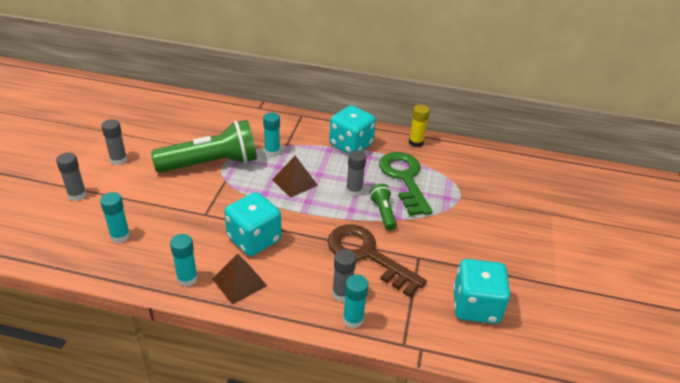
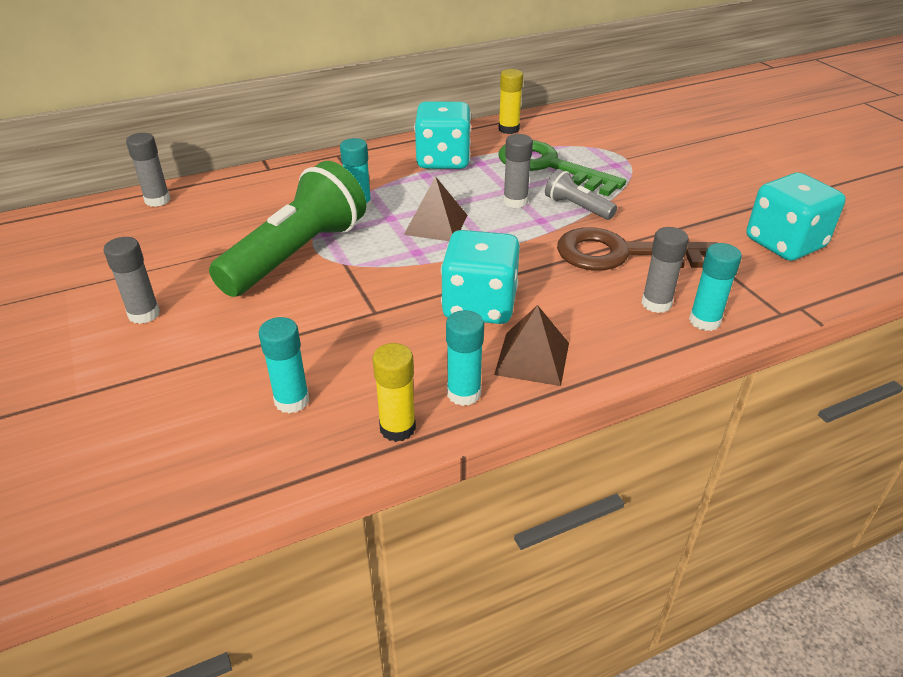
camera: 35 degrees left, 0 degrees up
(77, 195) = (139, 389): grey glue stick -> grey glue stick (157, 200)
(141, 276) = (397, 428): none -> yellow glue stick
(383, 213) = (577, 207): green flashlight -> grey flashlight

